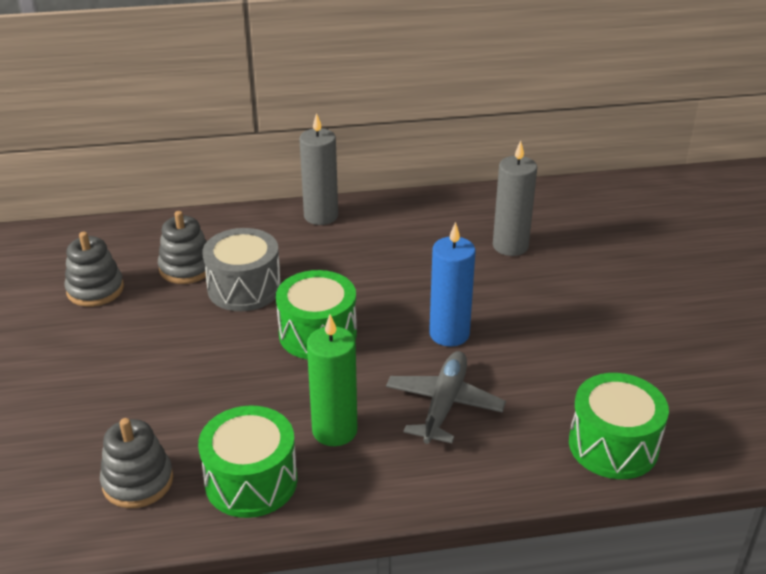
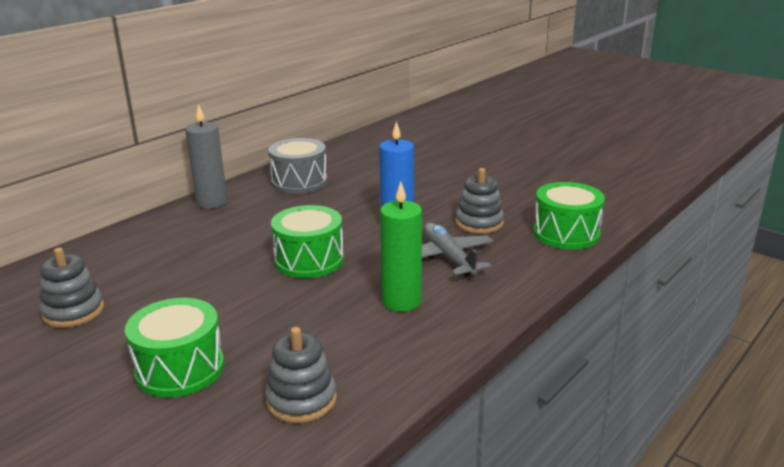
camera: 40 degrees left, 10 degrees down
(186, 268) = (142, 267): grey stacking toy -> grey stacking toy (479, 223)
(244, 288) = (212, 259): grey drum -> grey drum (299, 182)
(251, 481) = (387, 354): green drum -> green drum (180, 369)
(510, 246) = (368, 173): grey candle -> none

